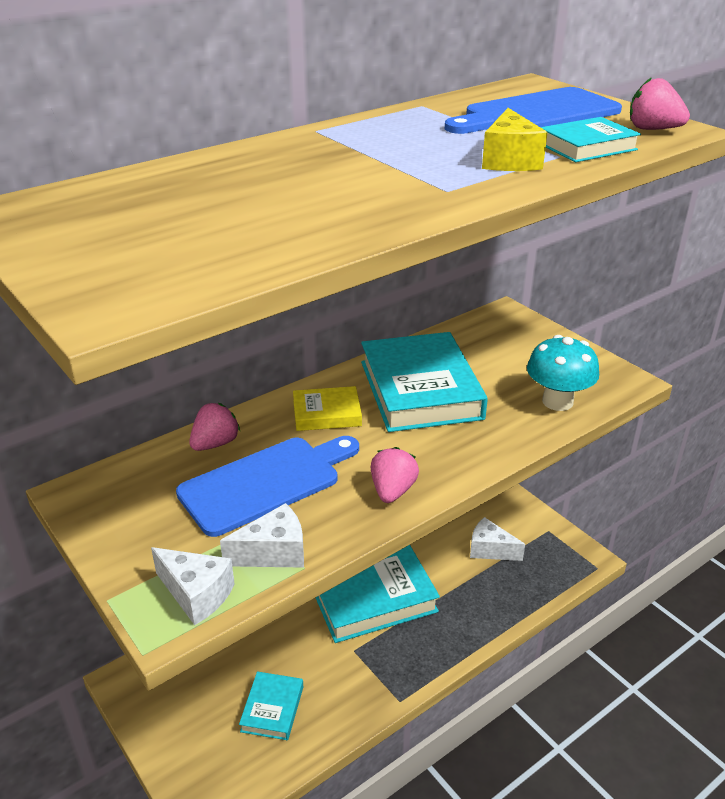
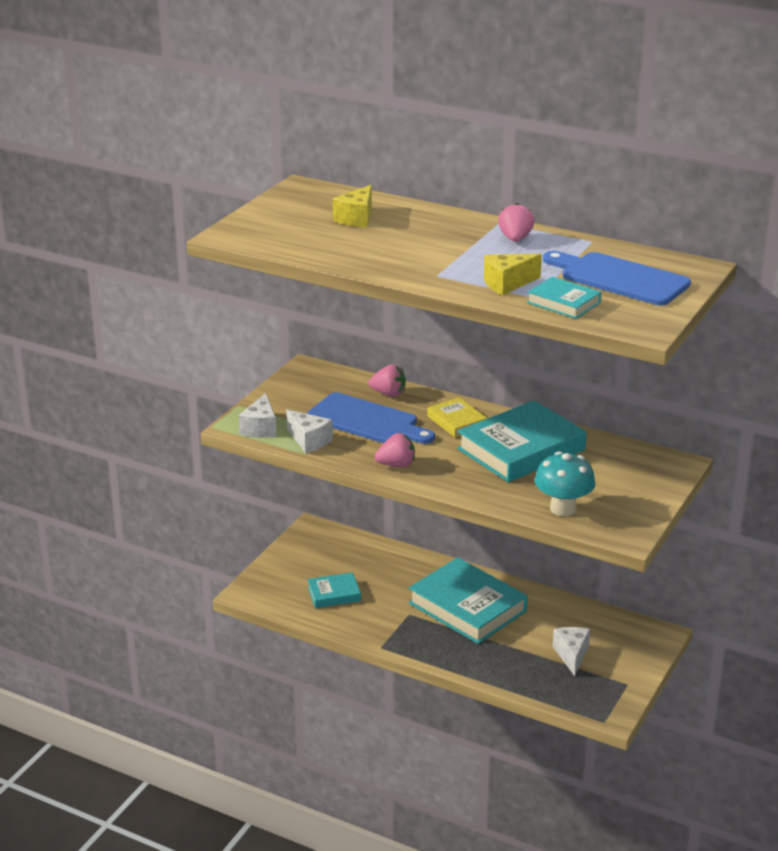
camera: 65 degrees right, 5 degrees down
(189, 198) = (356, 218): none -> yellow cheese
(652, 129) = (631, 319): pink strawberry -> pink strawberry (515, 239)

